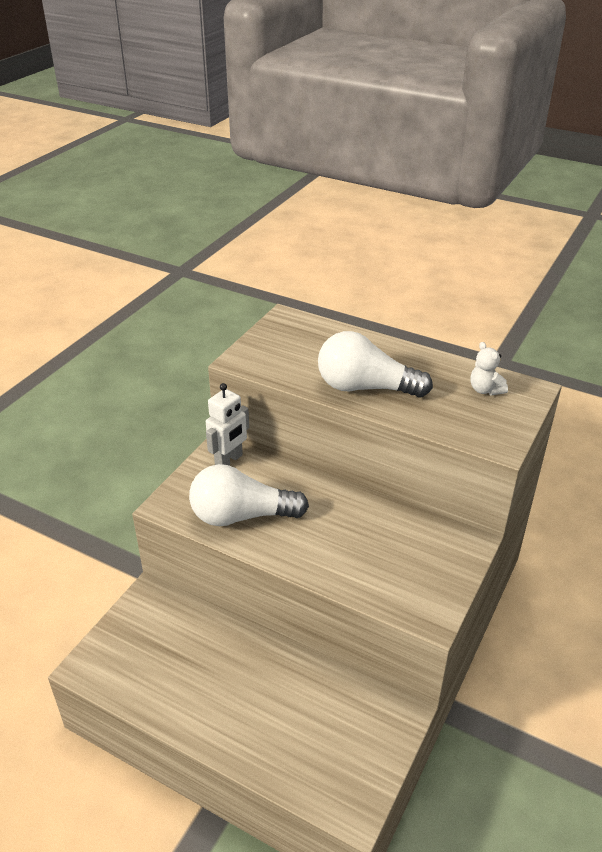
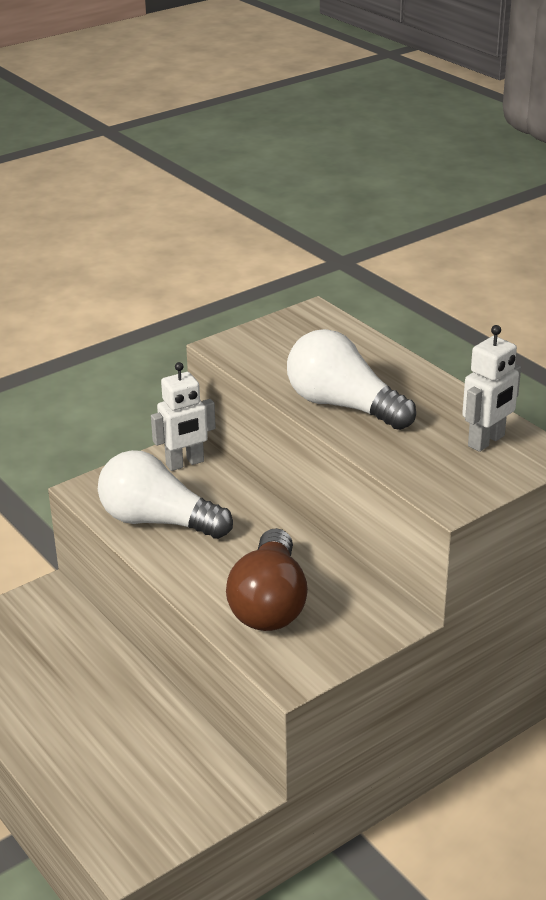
camera: 25 degrees right, 5 degrees down
(373, 559) = (269, 603): none -> brown light bulb
(485, 390) = (486, 441): white teddy bear -> white robot

